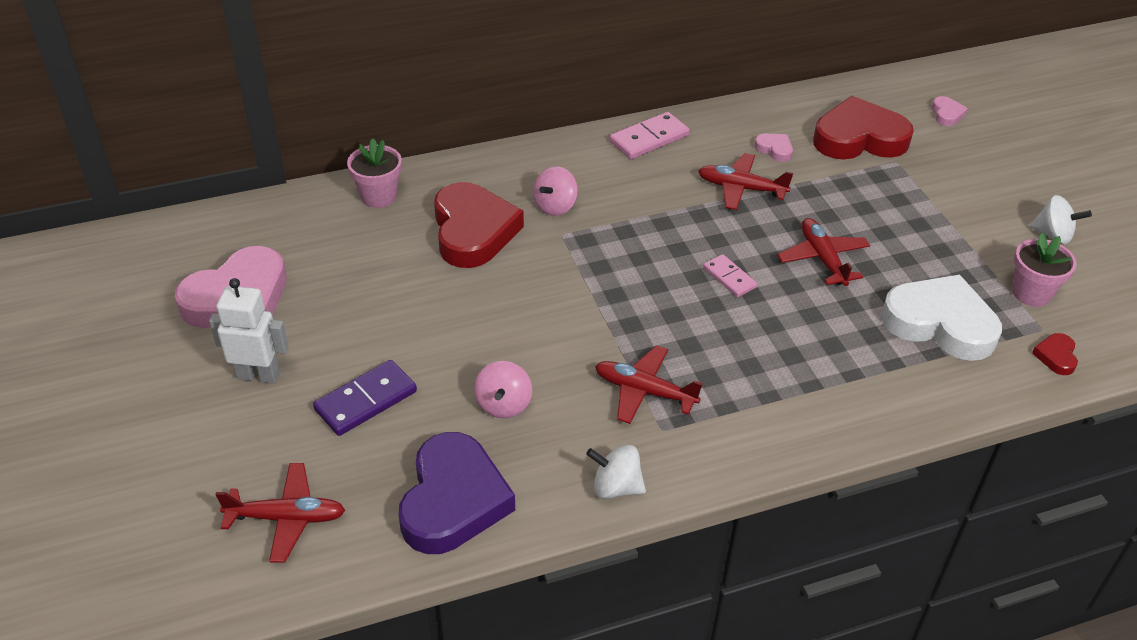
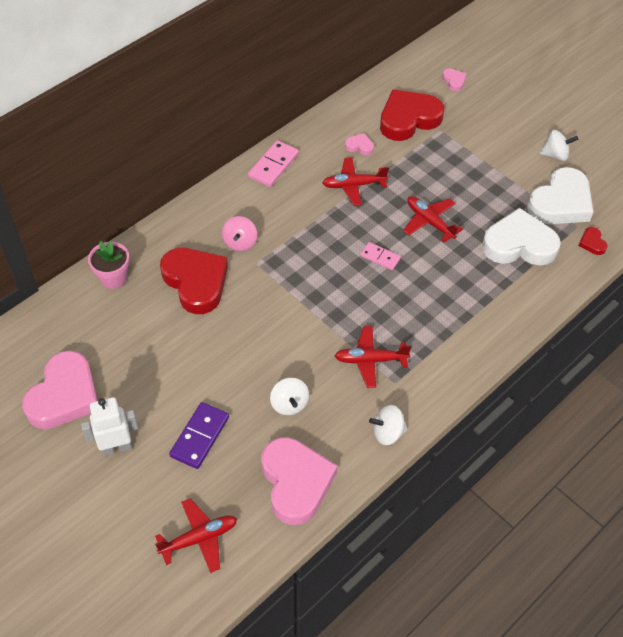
camera: 25 degrees left, 10 degrees up
(453, 500) = (296, 482): purple heart -> pink heart
(503, 404) = (289, 404): pink spinning top -> white spinning top
(1031, 293) = (560, 203): pink flower pot -> white heart

